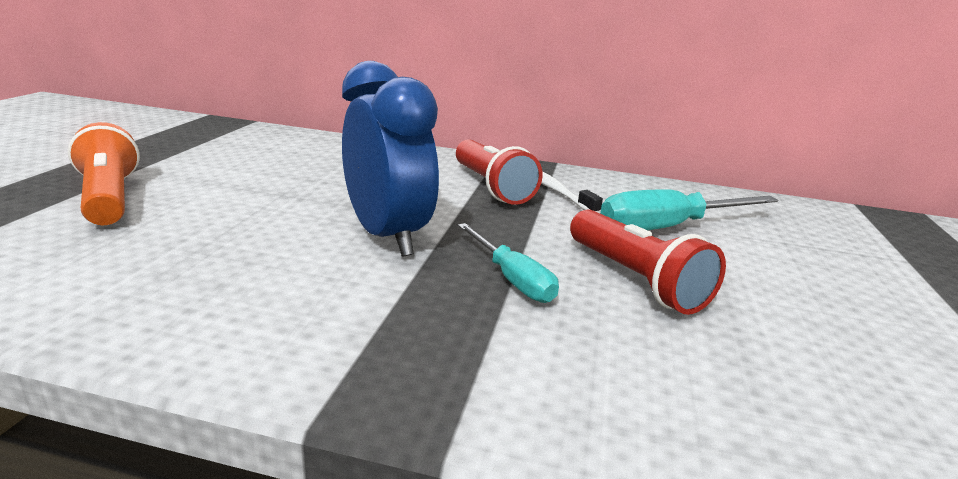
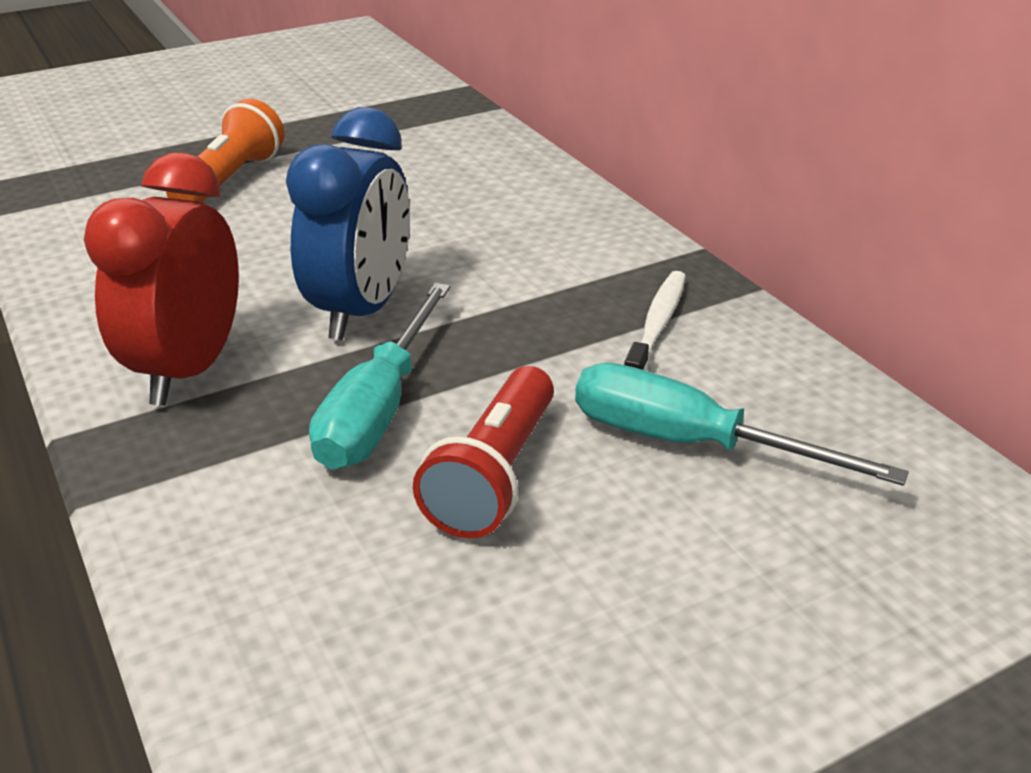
camera: 50 degrees right, 10 degrees up
(333, 319) = (189, 370): none -> red clock
(492, 187) = (584, 294): red flashlight -> none
(512, 279) = (379, 409): turquoise screwdriver -> turquoise screwdriver, size x1.58

